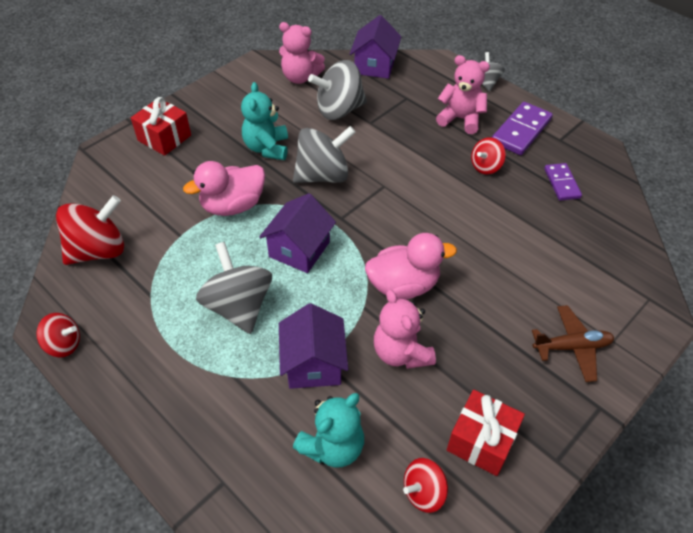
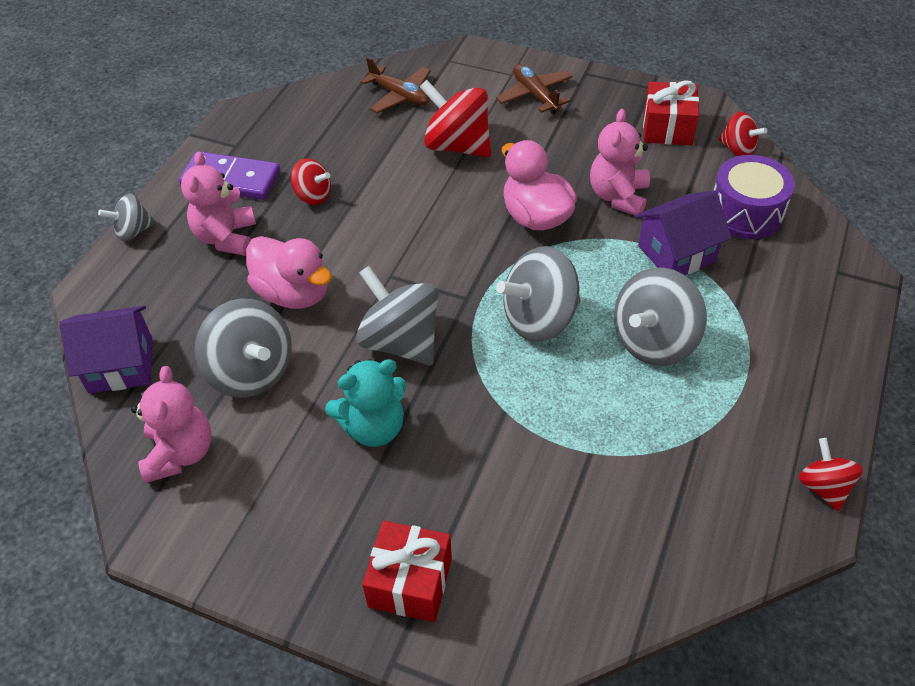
camera: 110 degrees left, 0 degrees up
(99, 250) = (675, 537): red spinning top -> red spinning top (457, 145)
(233, 206) = (507, 417): pink duck -> pink duck (294, 293)
(299, 249) = (539, 319): purple house -> grey spinning top
(333, 446) = (746, 212): turquoise teddy bear -> purple drum
(401, 353) = (618, 196): pink teddy bear -> pink teddy bear turned 150 degrees clockwise
(561, 183) = (315, 133): purple domino -> none
(599, 247) = (400, 96): none -> brown plane

